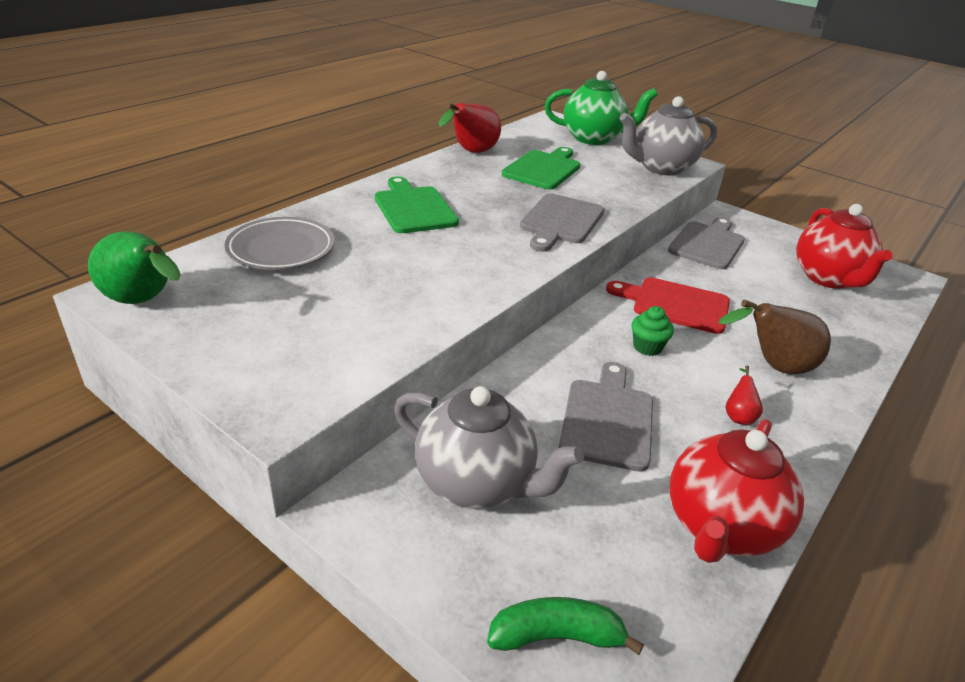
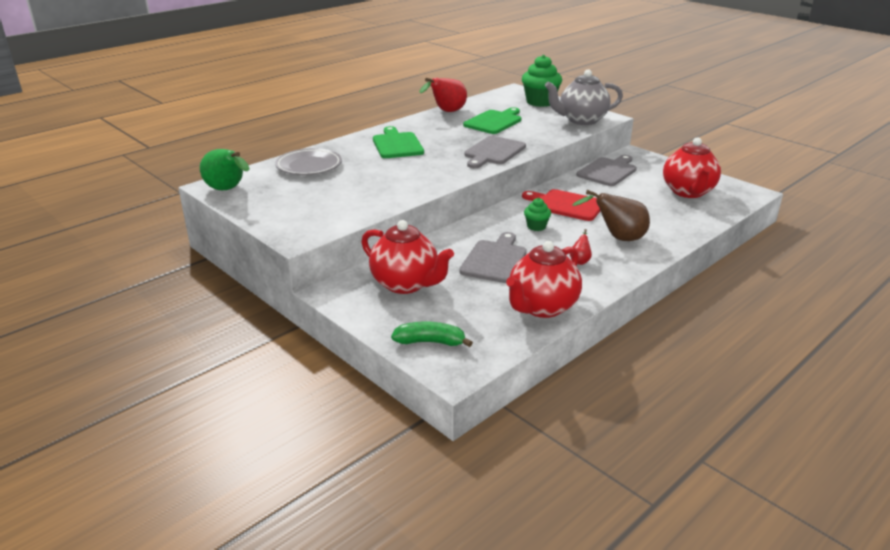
camera: 10 degrees right, 5 degrees down
(476, 484) = (406, 284): grey teapot -> red teapot
(593, 138) = (540, 102): green teapot -> green cupcake

